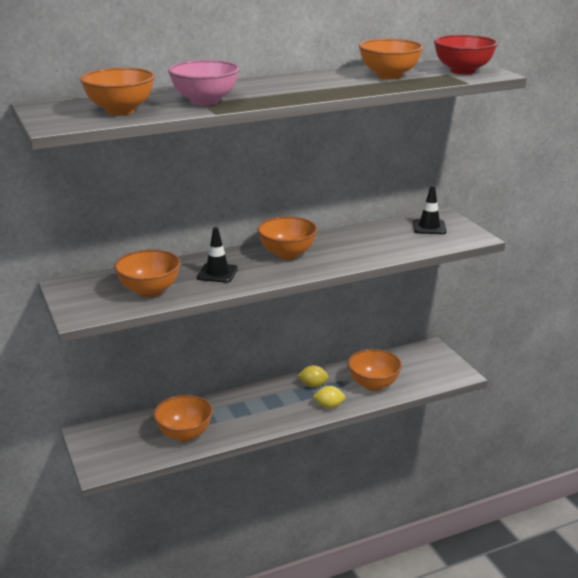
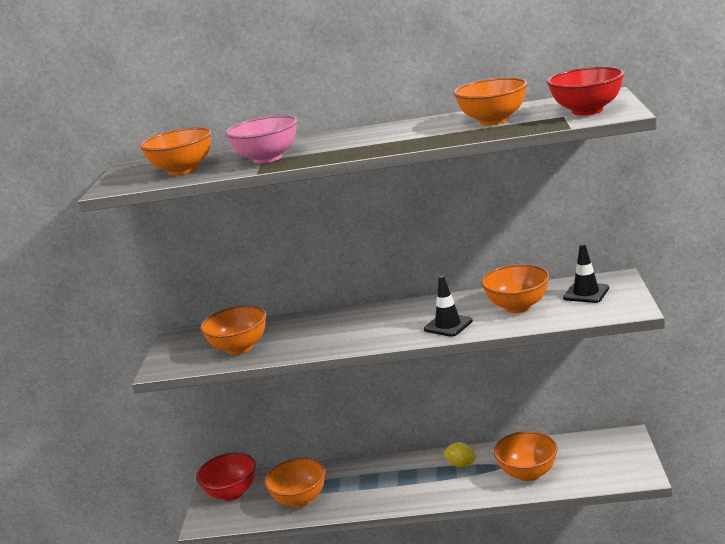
camera: 30 degrees right, 5 degrees down
(109, 439) = (232, 493): none -> red bowl
(217, 273) = (315, 333): black traffic cone -> black traffic cone (448, 325)
(287, 254) = (401, 316): orange bowl -> orange bowl (518, 306)
(329, 406) = (462, 491): yellow lemon -> none

